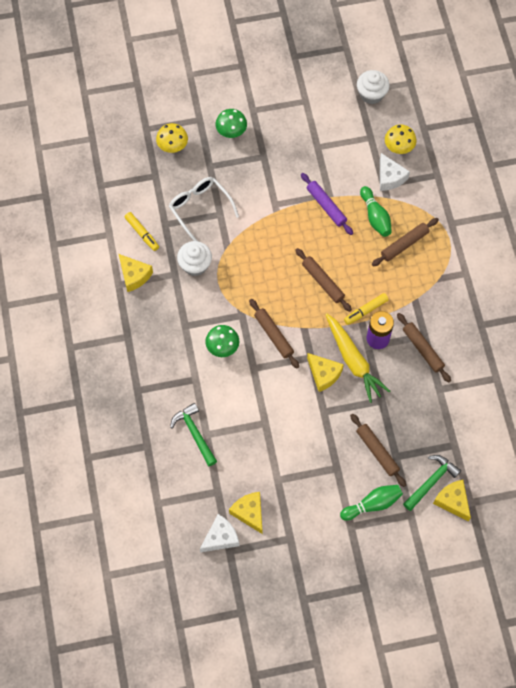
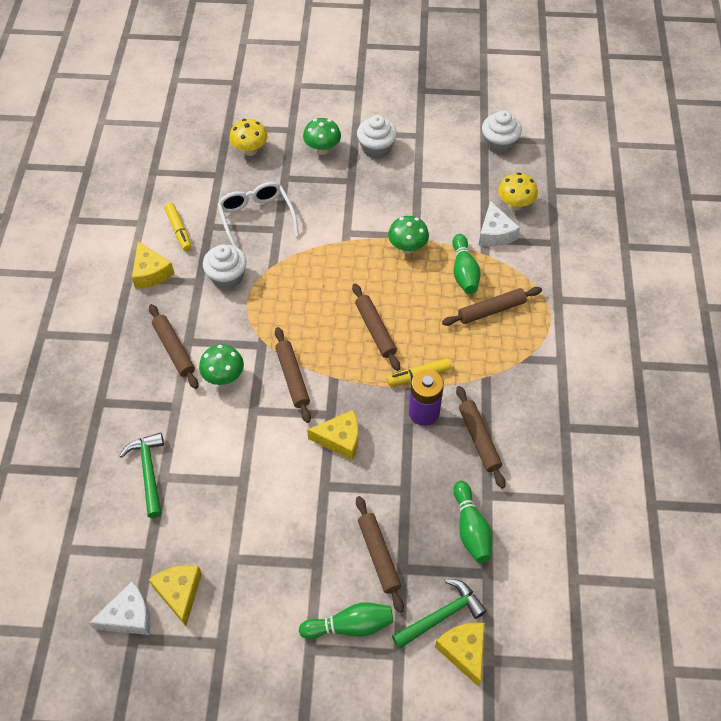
camera: 15 degrees right, 10 degrees down
(177, 335) = (174, 349): none -> brown rolling pin
(274, 121) = (376, 148): none -> white cupcake
(324, 374) = (340, 439): yellow cheese -> yellow cheese turned 60 degrees counterclockwise
(326, 206) = (407, 248): purple rolling pin -> green mushroom
(353, 361) = (383, 432): yellow carrot -> none
(434, 416) = (471, 528): none -> green bowling pin

